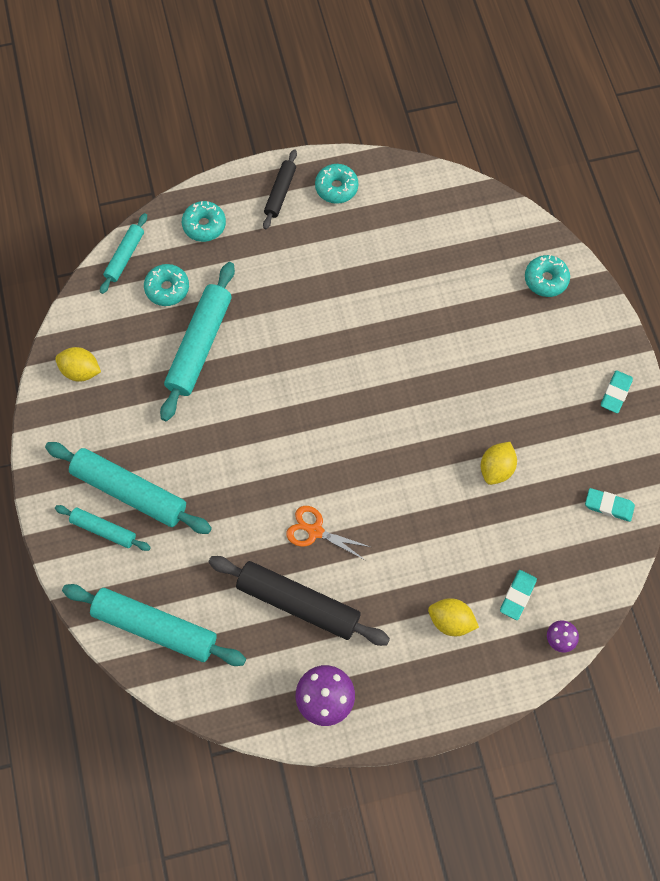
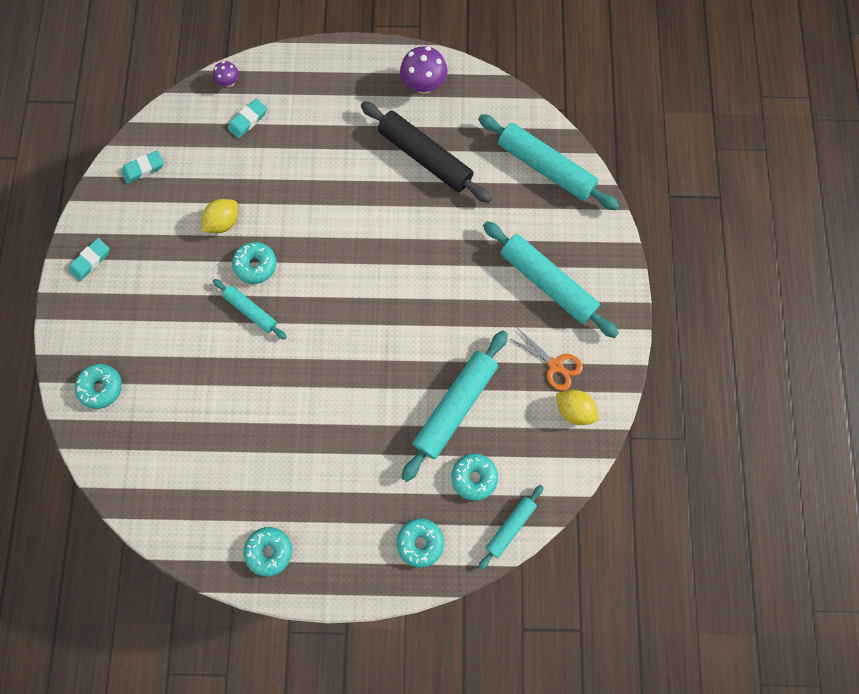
camera: 165 degrees left, 5 degrees up
(103, 529) = (575, 255): turquoise rolling pin -> turquoise rolling pin (251, 311)
(280, 193) = (330, 561): black rolling pin -> none
(315, 531) = (395, 209): orange scissors -> orange scissors (555, 365)
(444, 431) = (256, 265): none -> turquoise donut
(451, 620) = (308, 115): yellow lemon -> none
(608, 506) = (143, 168): turquoise eraser -> turquoise eraser turned 60 degrees counterclockwise

